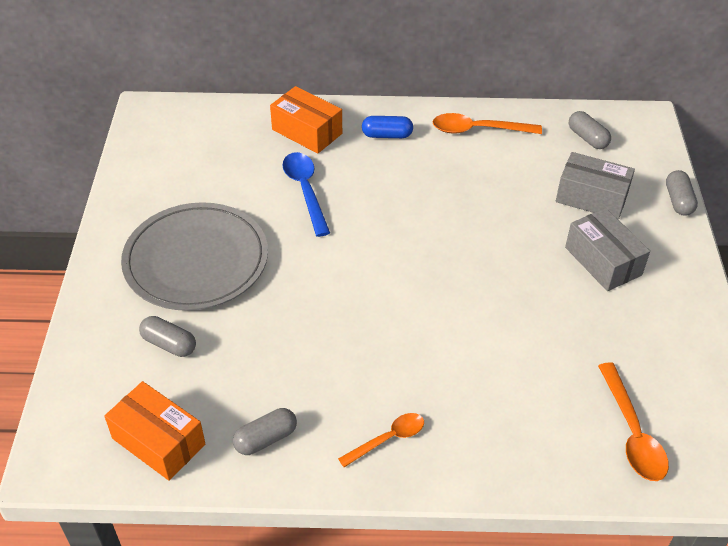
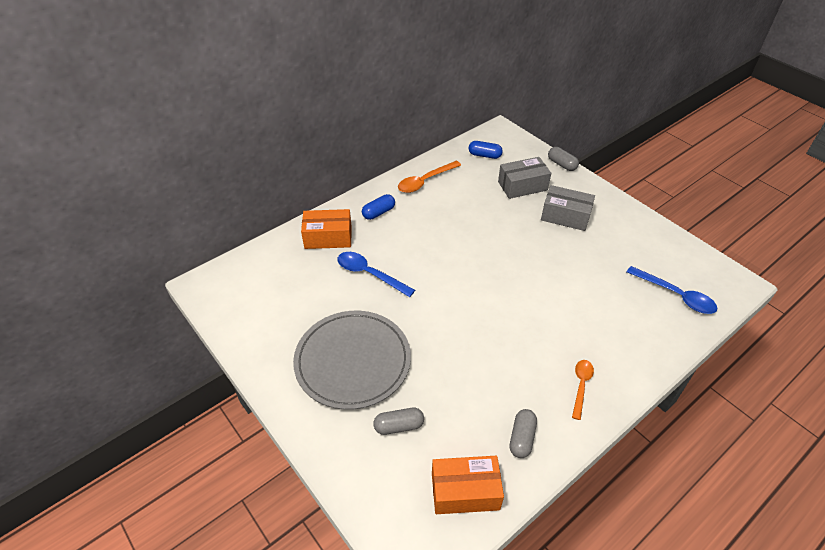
camera: 40 degrees left, 0 degrees up
(587, 138) = (484, 155): grey capsule -> blue capsule
(632, 432) = (675, 295): orange spoon -> blue spoon

